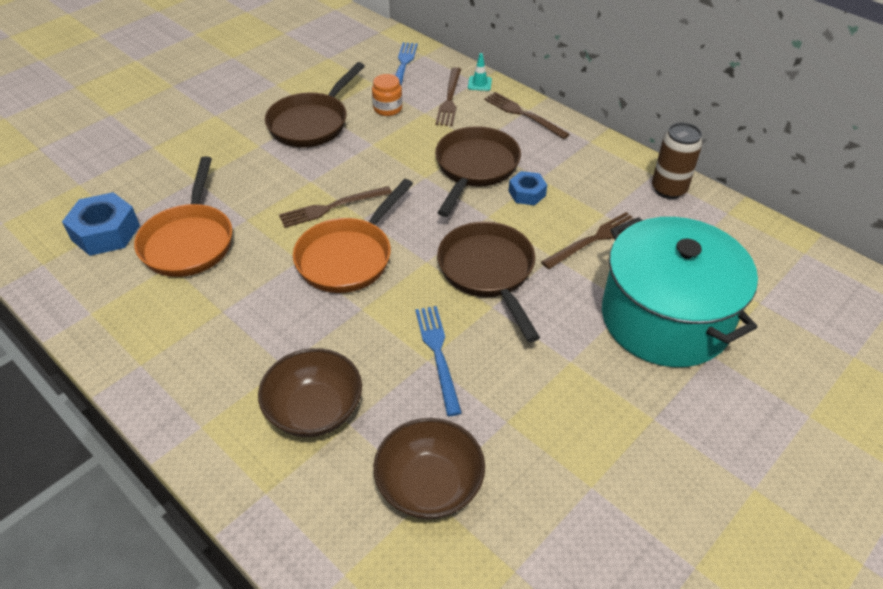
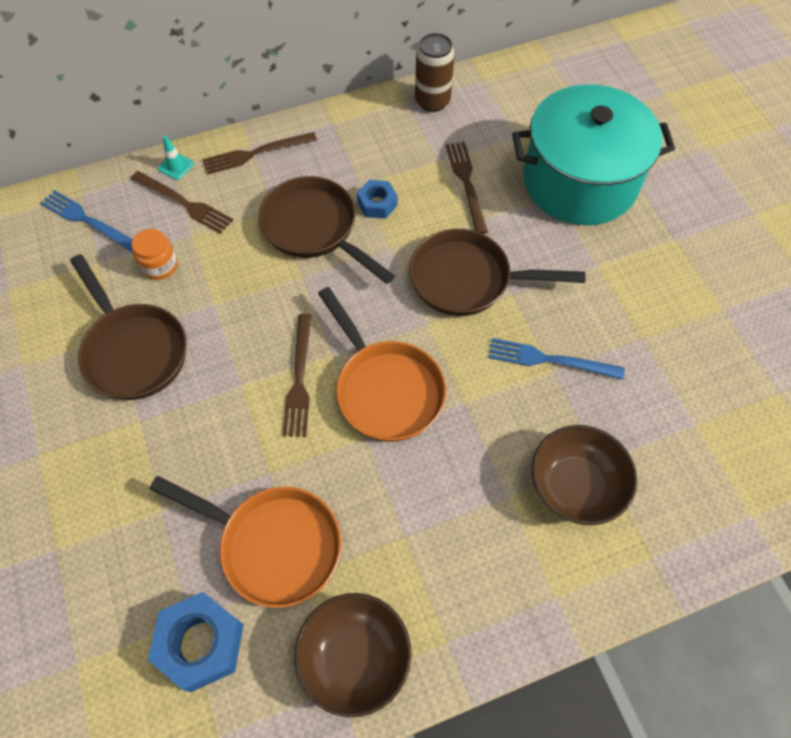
camera: 65 degrees left, 15 degrees up
(429, 485) = (687, 421): brown bowl -> brown bowl (355, 657)

